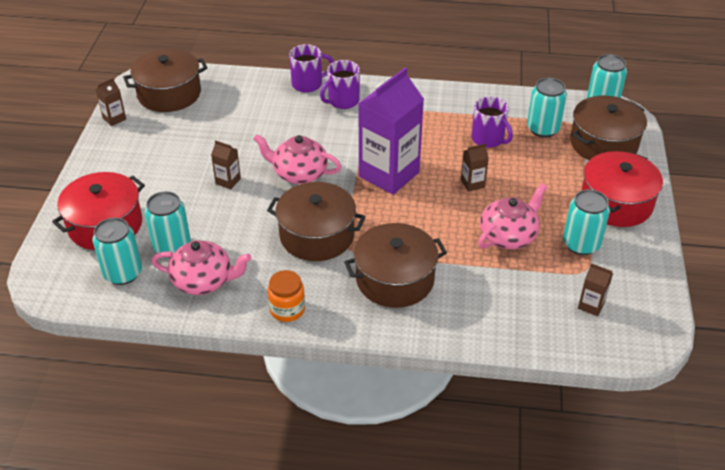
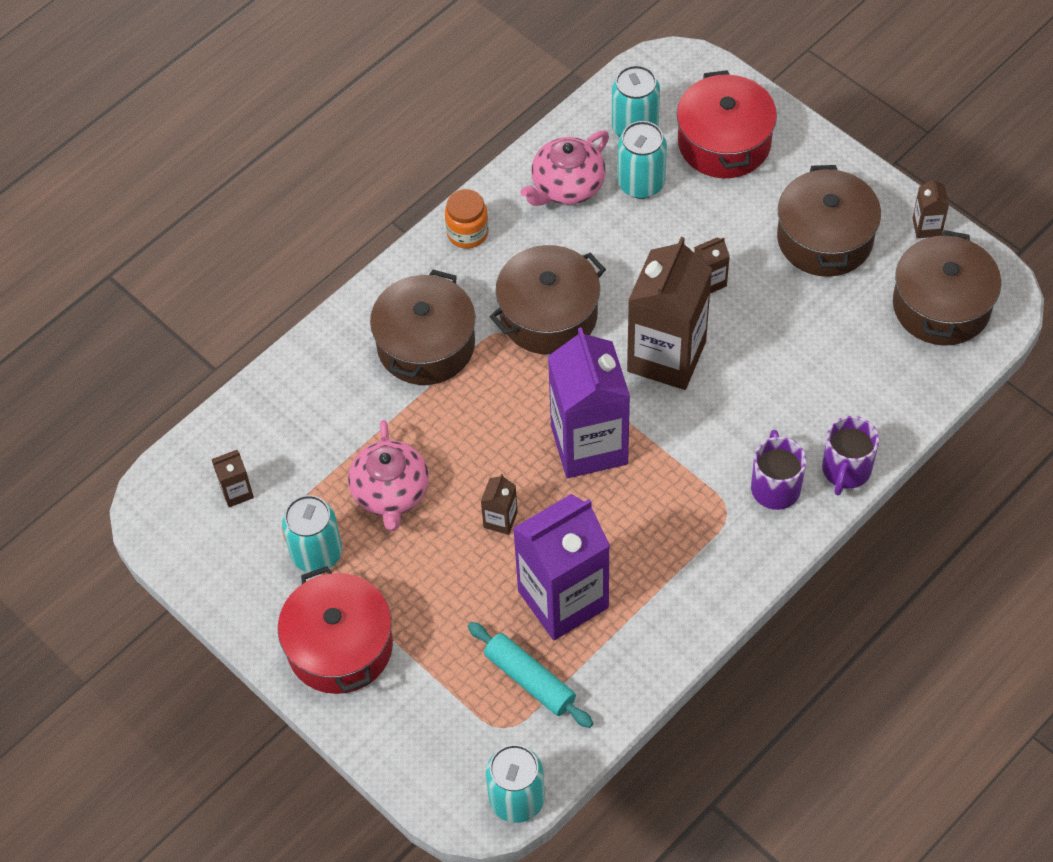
camera: 130 degrees right, 15 degrees up
(299, 173) = (666, 356): pink teapot -> brown carton
(488, 139) = (563, 599): purple mug -> purple carton
(543, 129) = (530, 680): turquoise can -> turquoise rolling pin
(603, 144) = (443, 728): brown pot -> brown pot (824, 238)

